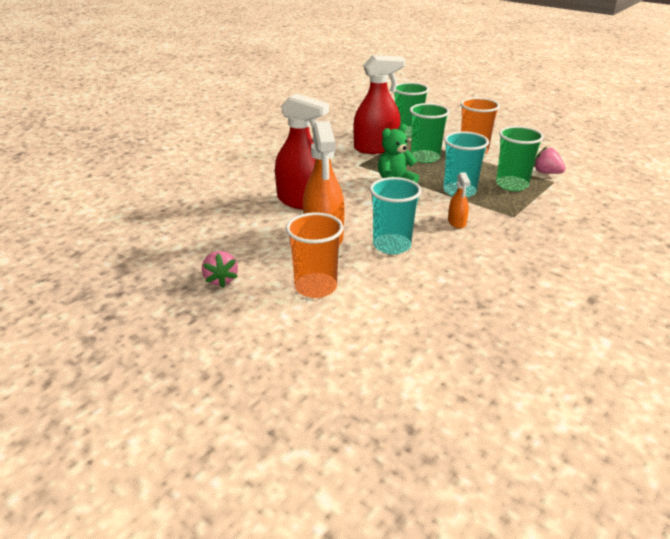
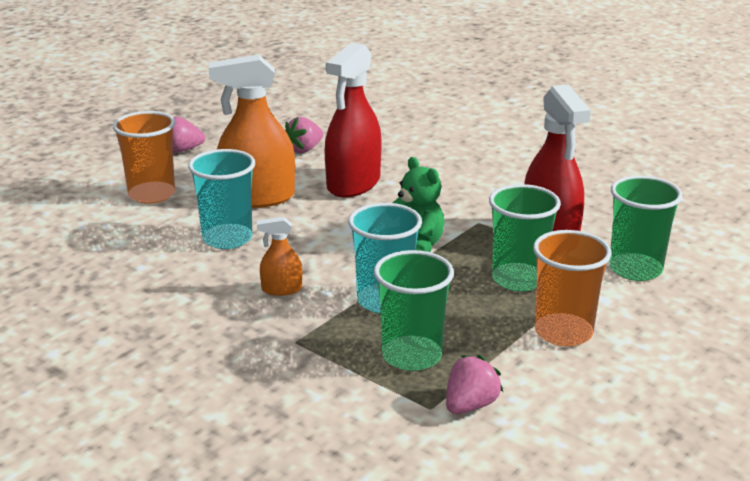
camera: 90 degrees right, 5 degrees down
(235, 221) = (304, 149): none -> pink strawberry

